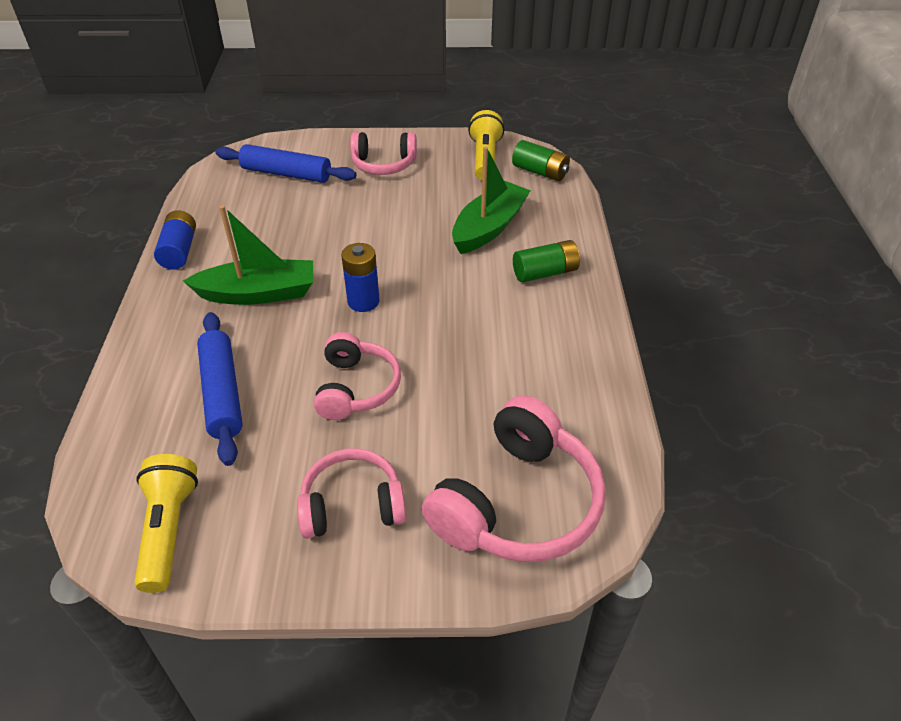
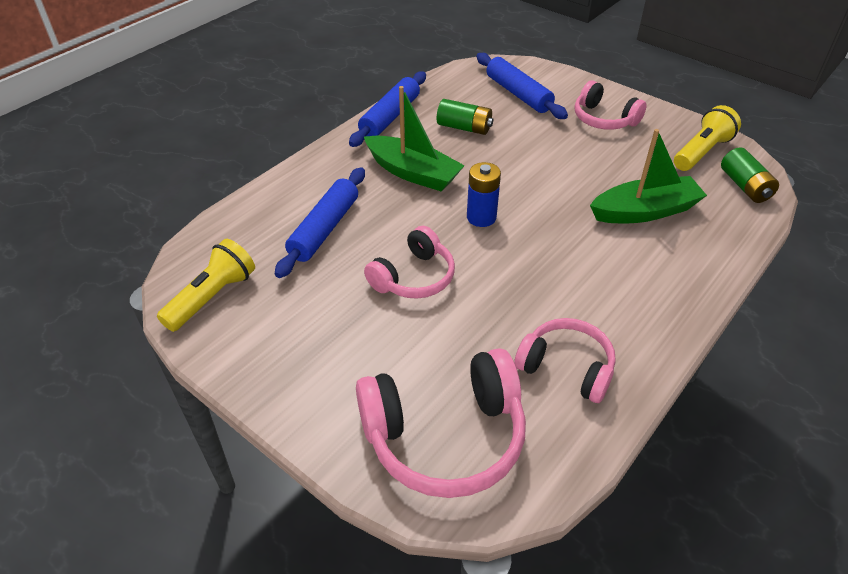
camera: 40 degrees right, 0 degrees up
(179, 251) = (390, 117): blue battery -> blue rolling pin
(352, 505) = (330, 356): pink headphones -> pink headphones (566, 367)
(545, 272) = (658, 273): green battery -> green battery (464, 127)

